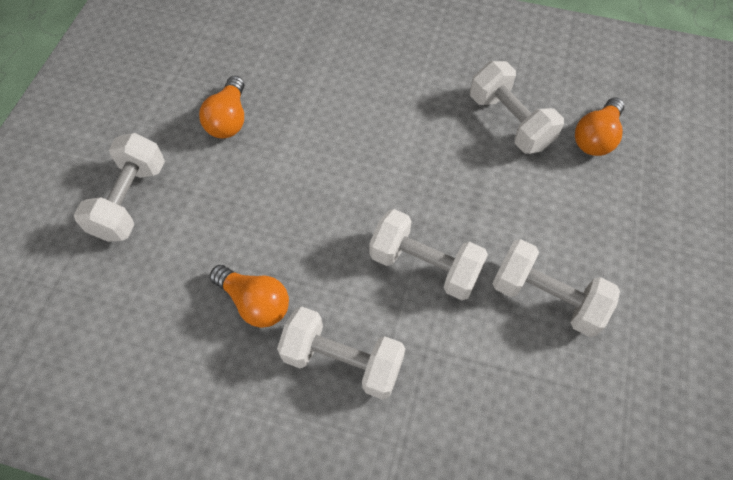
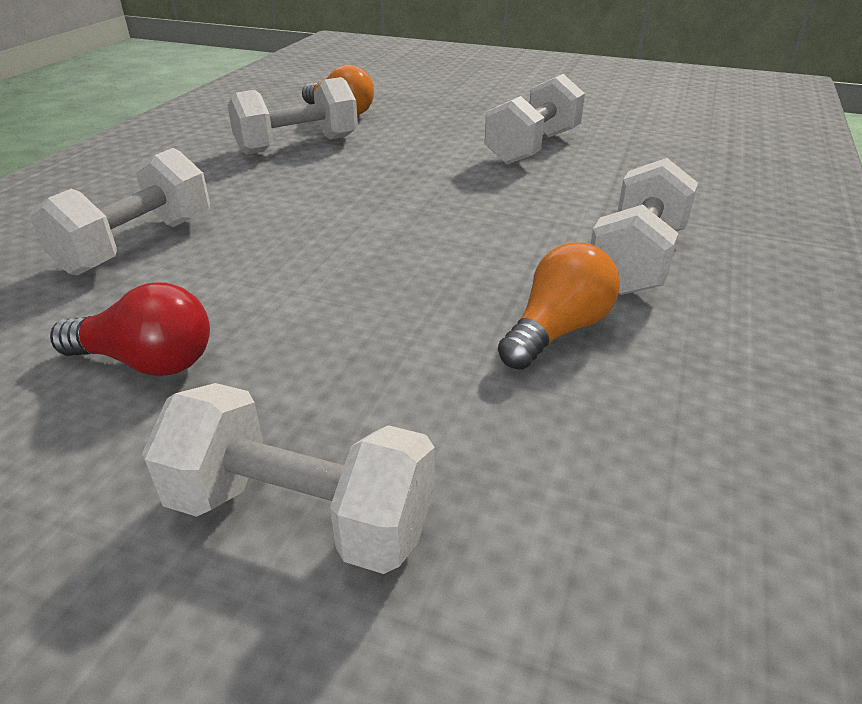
camera: 85 degrees left, 25 degrees down
(229, 119) = (147, 362): orange light bulb -> red light bulb
(425, 265) = (492, 202): white dumbbell -> white dumbbell (137, 245)

